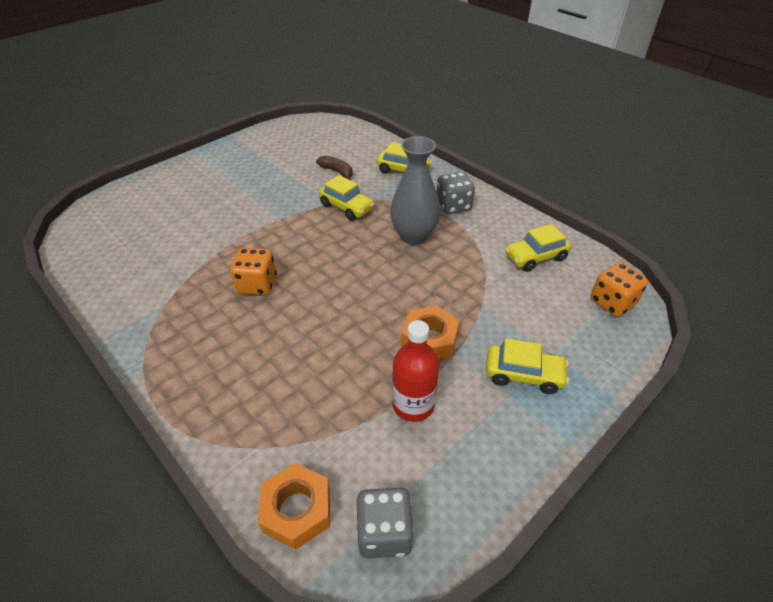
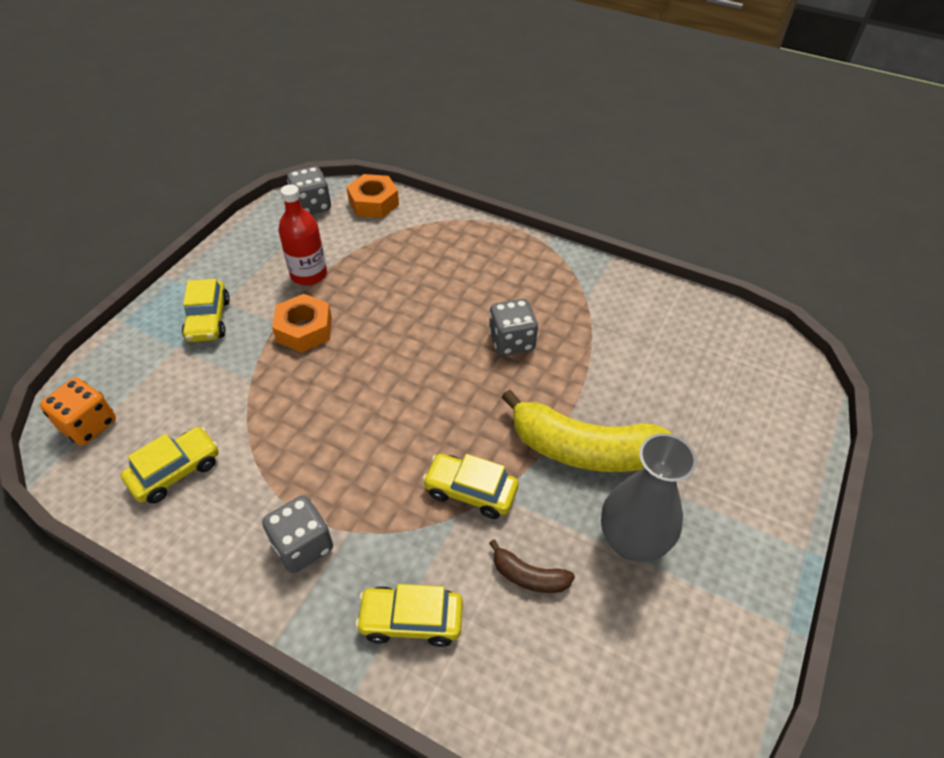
camera: 160 degrees right, 5 degrees up
(257, 284) = (511, 341): orange dice -> grey dice
(264, 210) = (583, 449): none -> yellow banana
(414, 236) = (352, 462): grey vase -> grey vase (631, 541)
(523, 374) = (208, 320): yellow car -> yellow car turned 90 degrees counterclockwise

